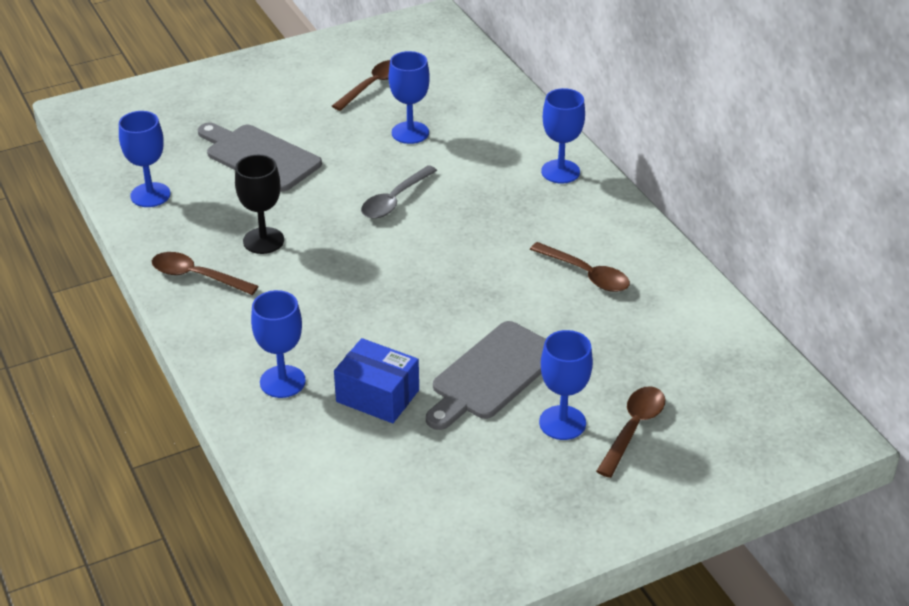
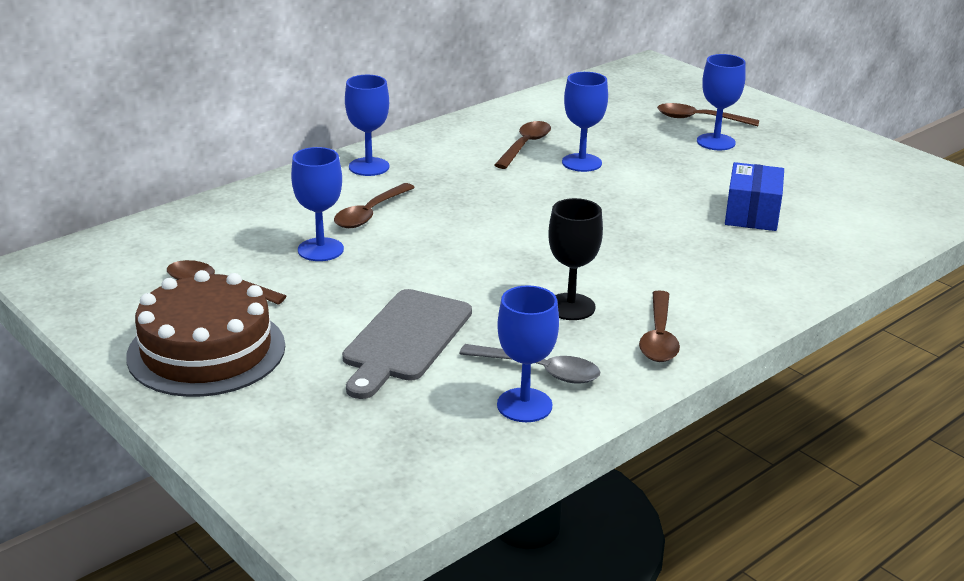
camera: 105 degrees left, 10 degrees down
(282, 382) = (774, 260): blue goblet -> blue goblet (581, 163)
(288, 78) = (206, 351): none -> brown cake
(395, 200) = (456, 242): grey spoon -> grey spoon (539, 370)
(465, 163) = (370, 213): none -> brown spoon
(492, 374) = (683, 171): grey cutting board -> none

